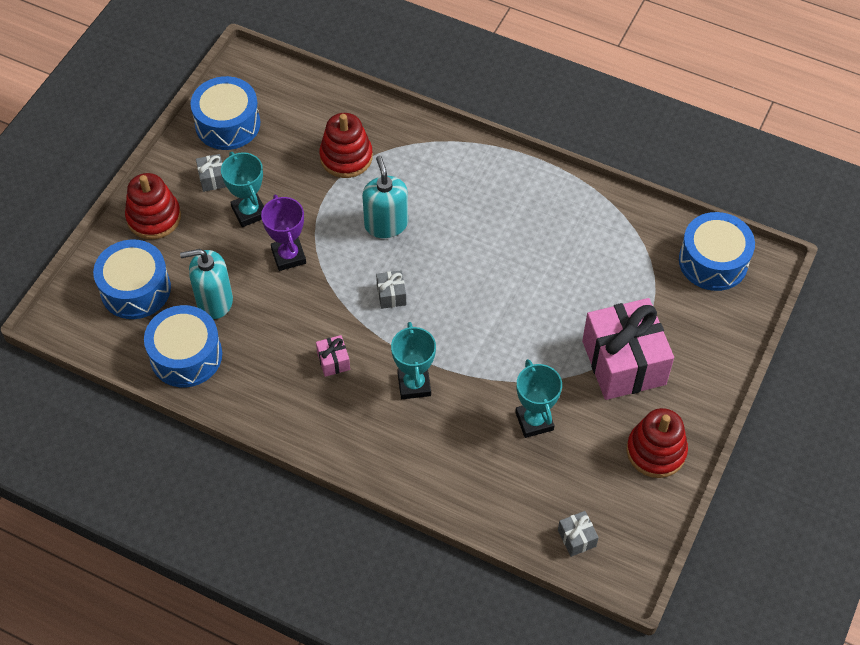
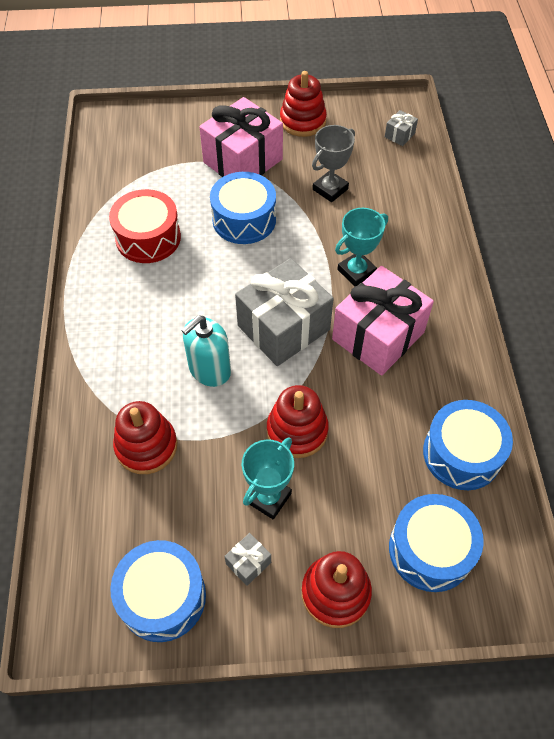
camera: 120 degrees left, 0 degrees up
(214, 301) = (390, 465): turquoise soap dispenser -> none
(288, 256) = (297, 430): purple trophy -> red stacking toy
(333, 361) = (378, 336): pink gift -> pink gift, size x2.45
(391, 295) = (283, 327): grey gift -> grey gift, size x2.45
(534, 421) = (330, 189): turquoise trophy -> grey trophy
(563, 239) = (148, 238): none -> red drum
(713, 261) = (115, 145): blue drum -> blue drum (244, 219)

